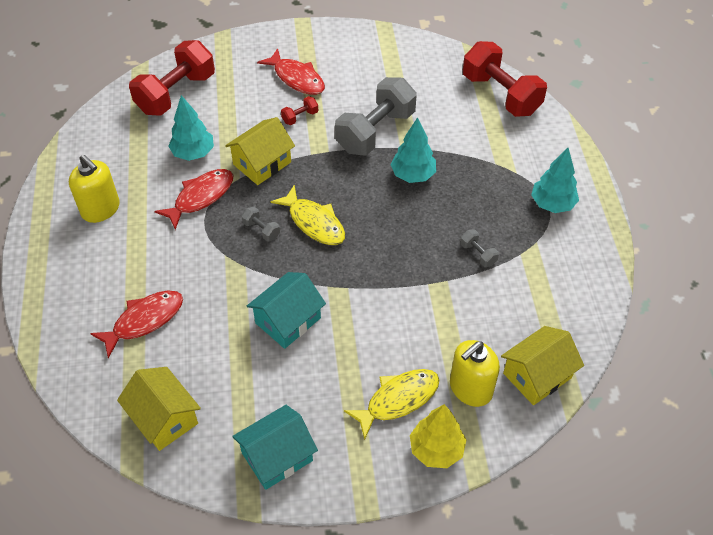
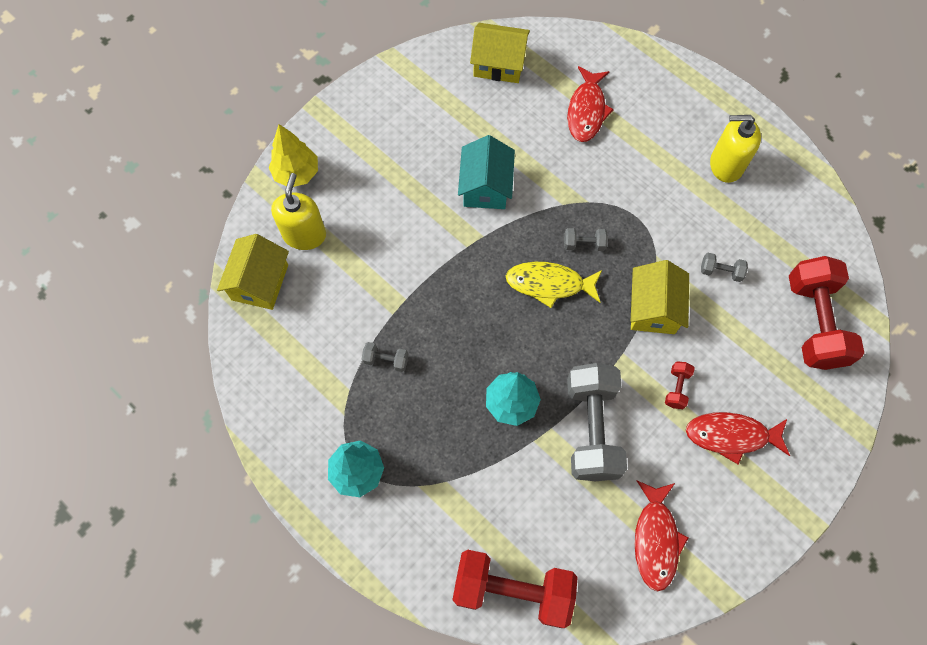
camera: 140 degrees right, 15 degrees up
(193, 153) = (720, 271): turquoise tree -> grey dumbbell
(201, 197) = (664, 235): red fish -> red fish (655, 539)
(277, 456) = (401, 94): turquoise house -> none
(398, 400) = (351, 188): yellow fish -> none

